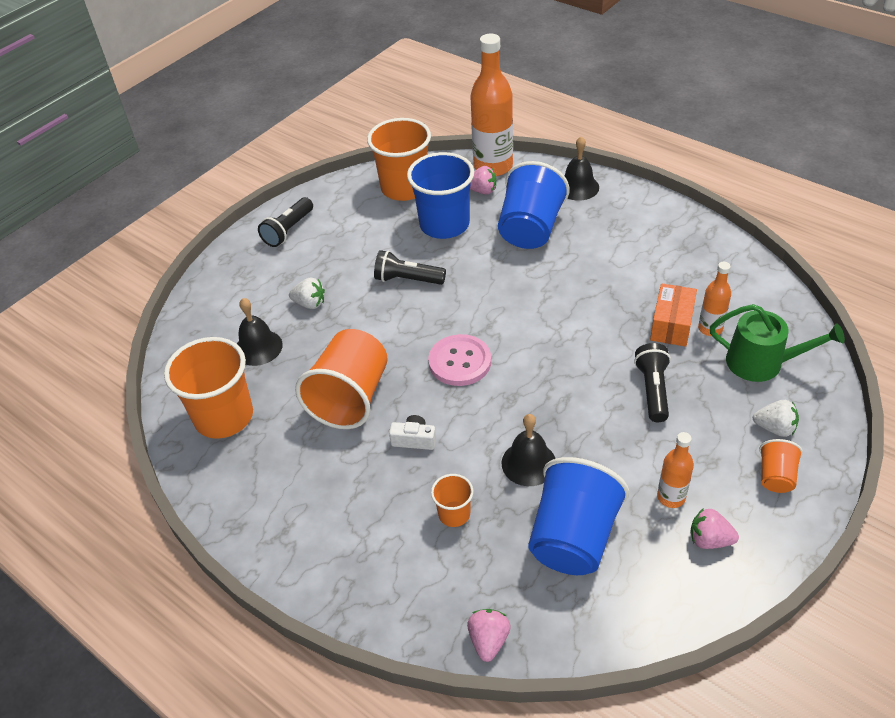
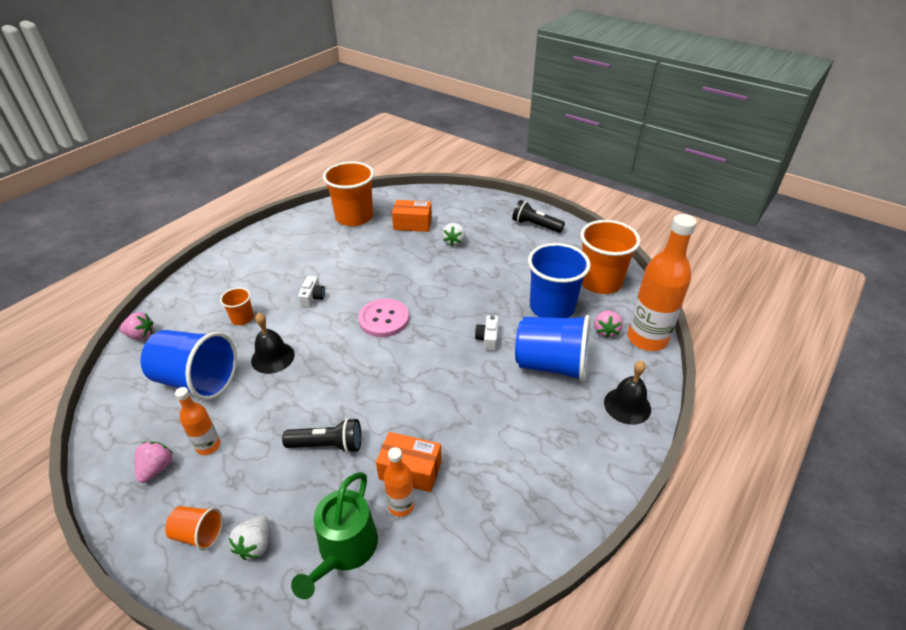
camera: 85 degrees right, 5 degrees down
(258, 347) = (412, 224): black bell -> orange box
(350, 398) = (358, 266): orange cup -> none
(407, 279) = (479, 288): black flashlight -> none
(493, 273) = (488, 338): none -> white camera

